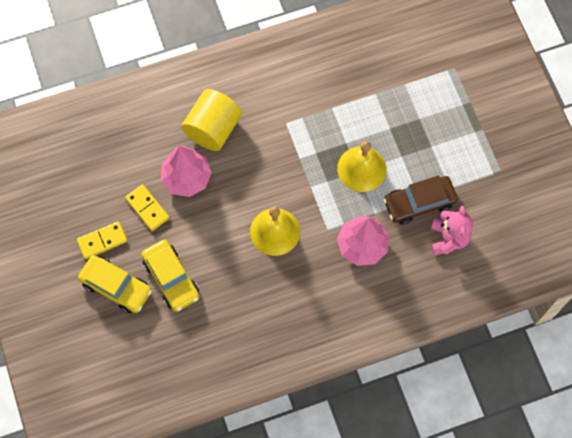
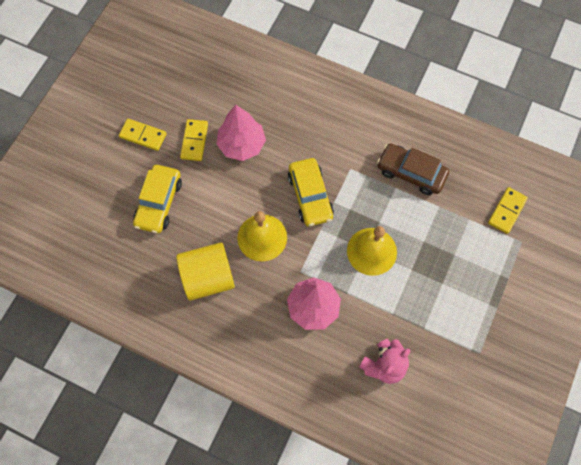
camera: 45 degrees right, 0 degrees up
(116, 287) = (119, 174): yellow car -> yellow car (310, 196)
(213, 129) = (295, 127): yellow cylinder -> yellow cylinder (208, 277)
(419, 203) = (389, 317): brown car -> brown car (411, 173)
(424, 55) = (507, 211): none -> yellow domino

